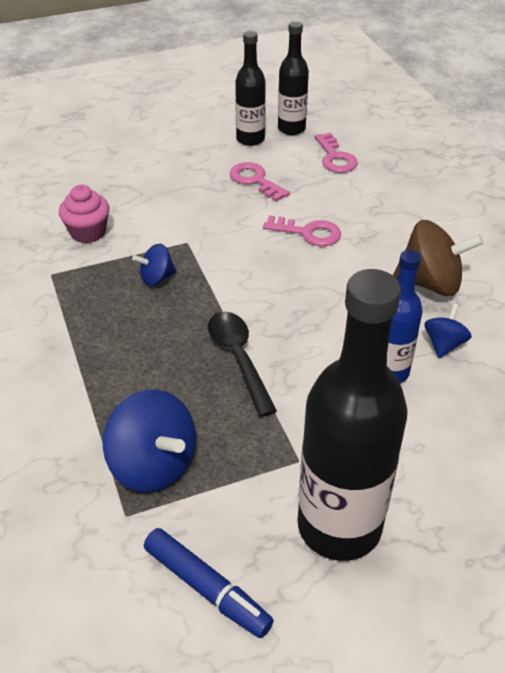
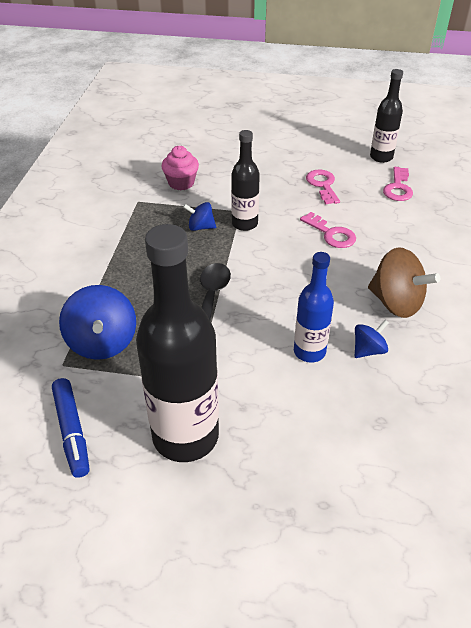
camera: 30 degrees right, 0 degrees up
(250, 139) = (343, 155): black bottle -> black bottle (244, 224)

